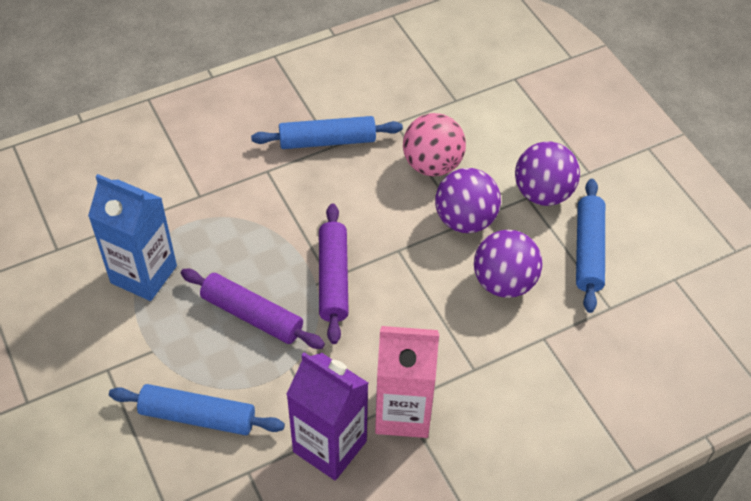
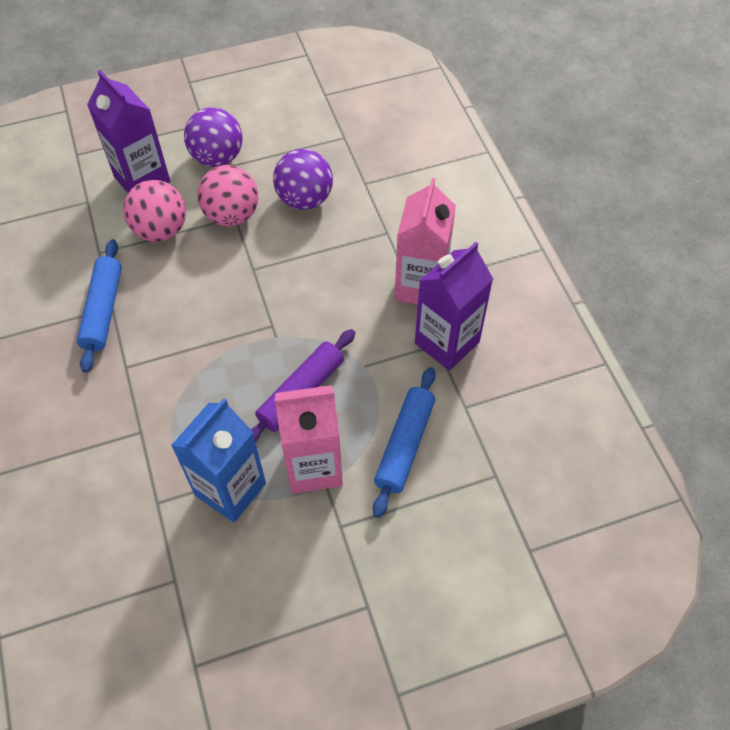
camera: 80 degrees left, 5 degrees up
(169, 338) = (314, 466): none -> pink carton
(333, 279) = (273, 322): purple rolling pin -> none
(465, 220) = (232, 215): purple ball -> pink ball
(495, 136) = (142, 179): none -> purple carton
(588, 251) = (285, 139): blue rolling pin -> none

